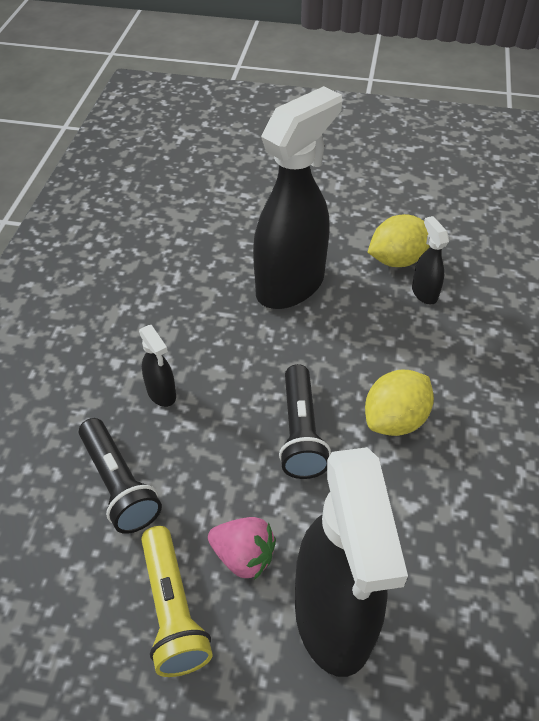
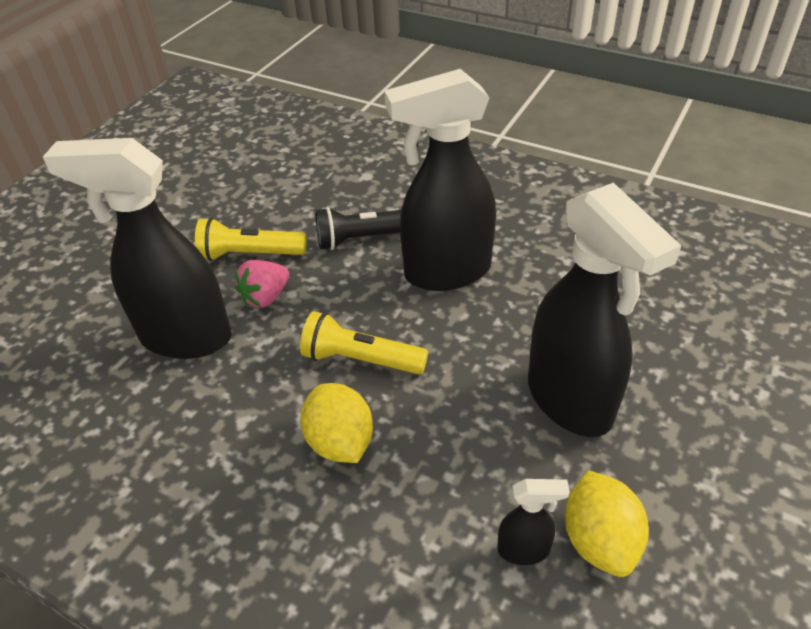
camera: 110 degrees right, 5 degrees down
(162, 393) = (446, 272): black spray bottle -> black spray bottle, size x2.36
(300, 432) = (360, 359): black flashlight -> yellow flashlight

